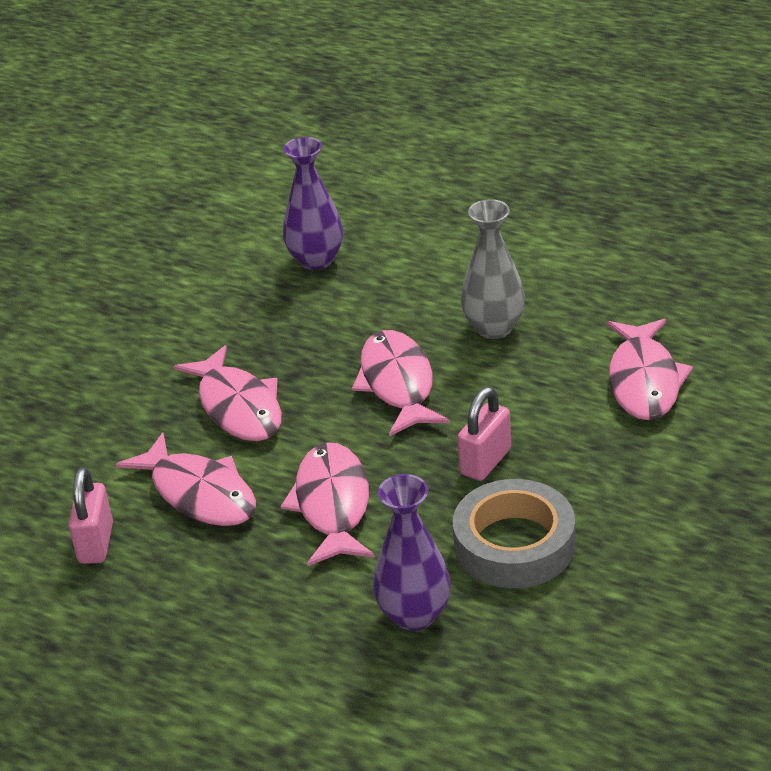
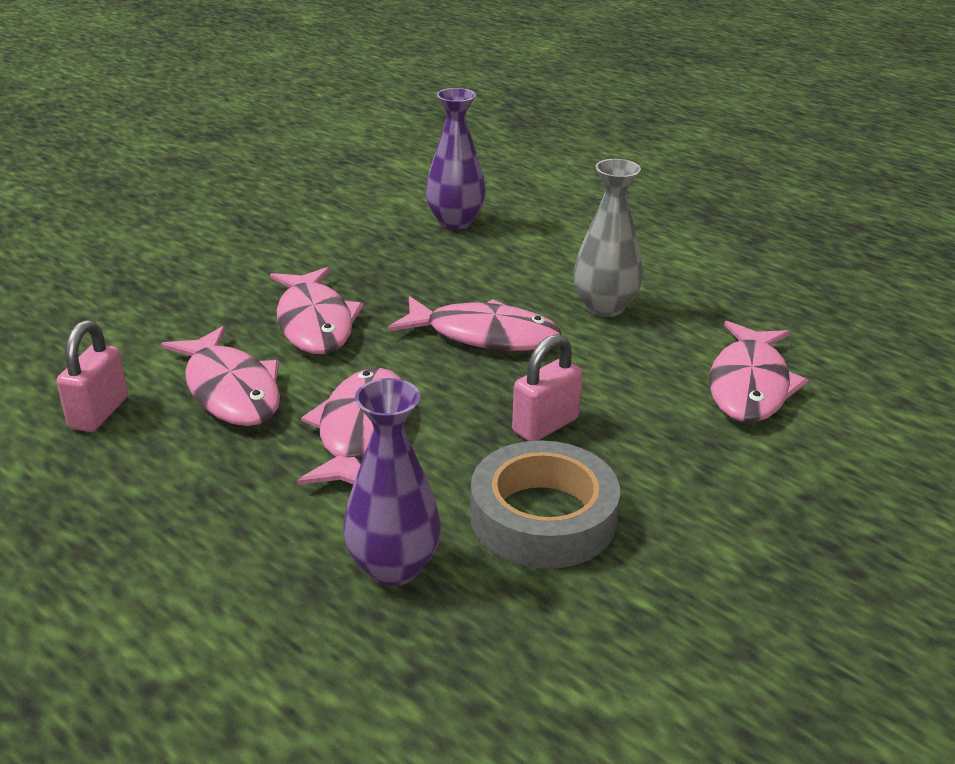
camera: 10 degrees right, 5 degrees down
(398, 384) = (484, 335): pink fish -> pink fish turned 105 degrees clockwise

